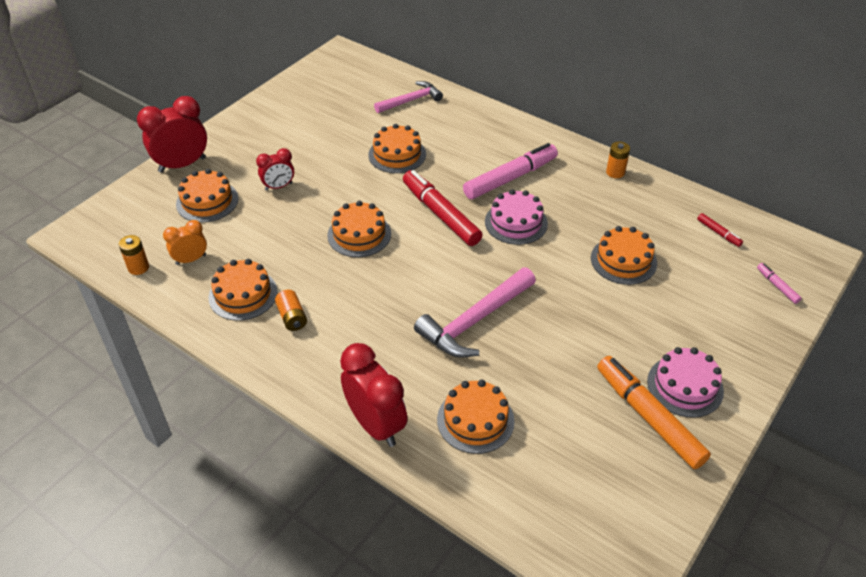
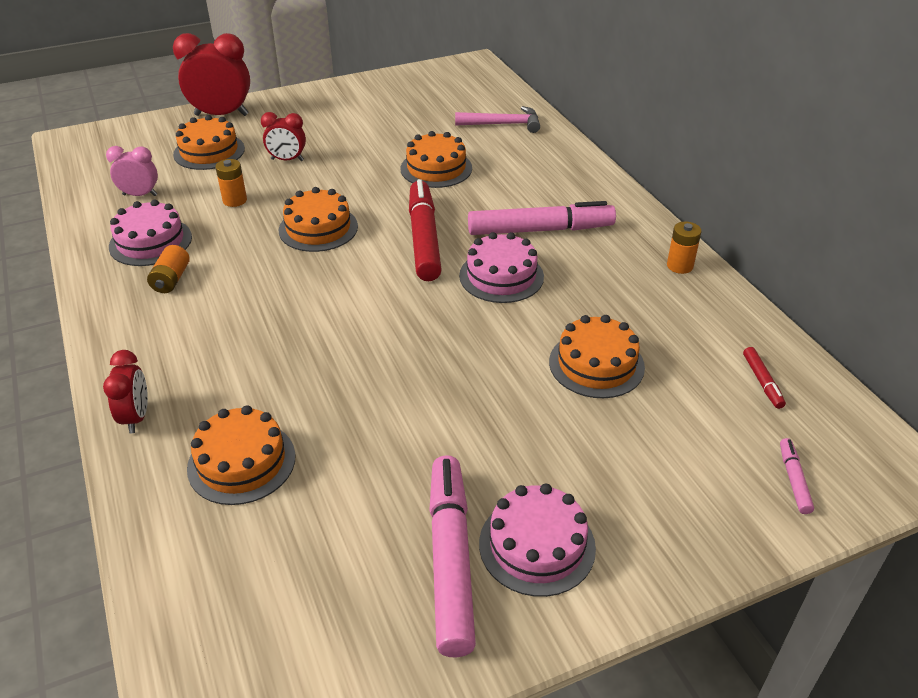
camera: 30 degrees right, 5 degrees down
(138, 267) = (90, 186): orange battery -> orange battery (235, 200)
(191, 259) = (140, 195): orange clock -> pink clock
(243, 294) = (150, 242): orange cake -> pink cake
(376, 425) = (136, 417): red clock -> red clock, size x0.57
(474, 321) = (349, 358): pink hammer -> none
(648, 417) = (451, 559): orange marker -> pink marker

